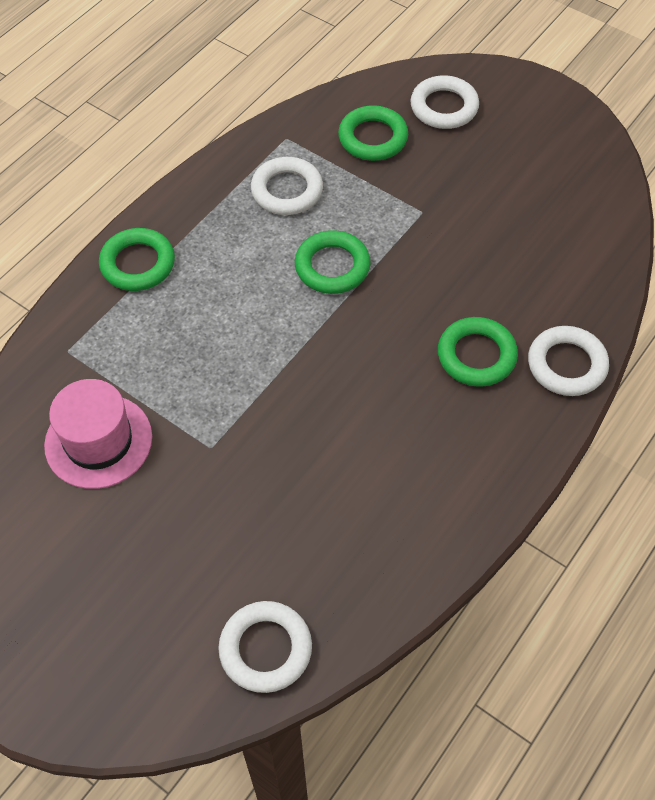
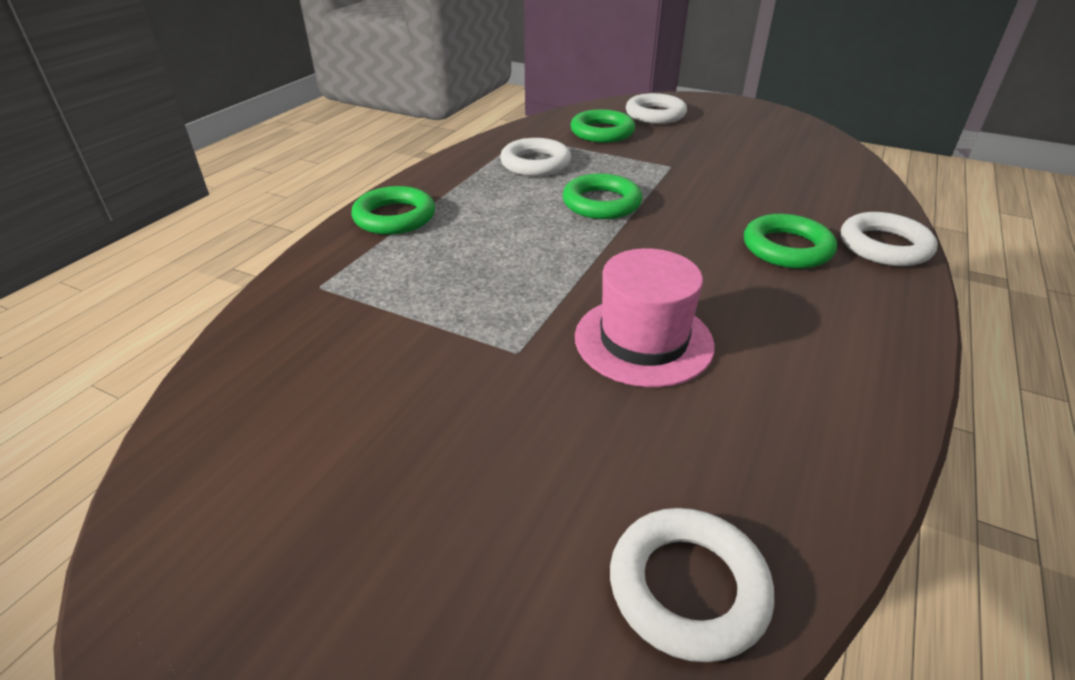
camera: 10 degrees left, 20 degrees down
(98, 441) = (367, 361): pink hat -> pink hat (643, 340)

